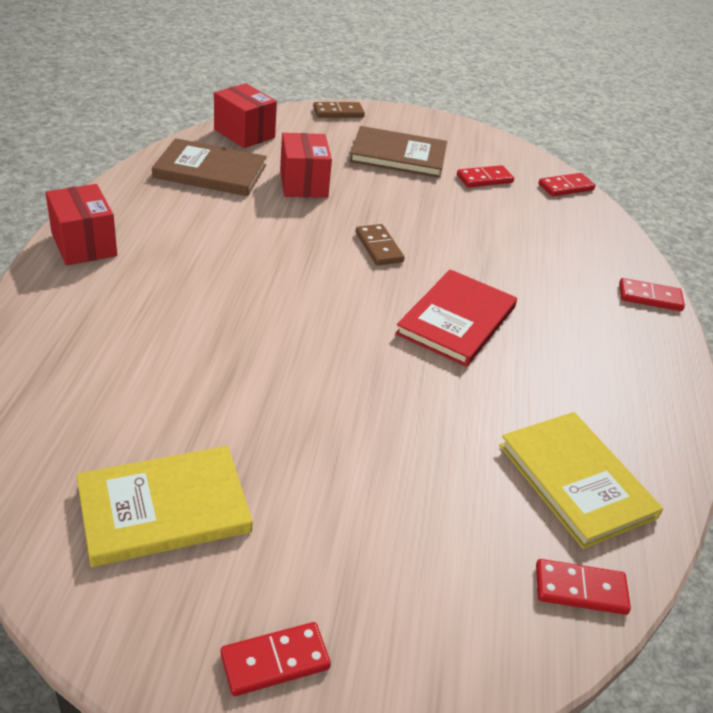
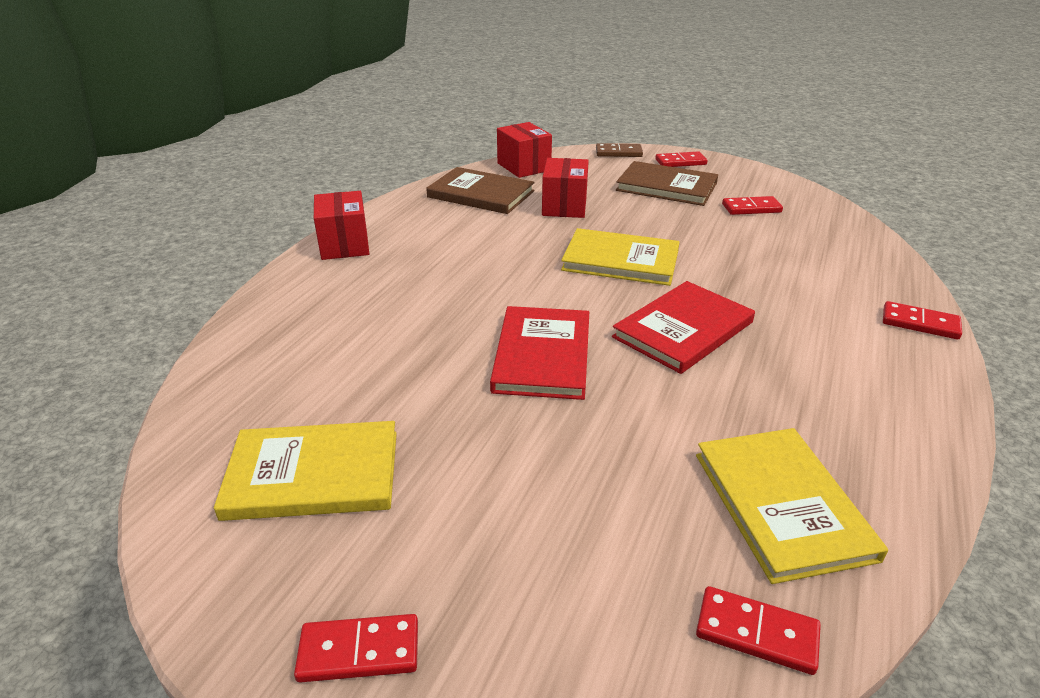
camera: 20 degrees right, 5 degrees down
(337, 360) = (542, 355): none -> red book
(378, 247) = (620, 260): brown domino -> yellow book
(566, 187) = (840, 218): red domino -> red domino (680, 162)

